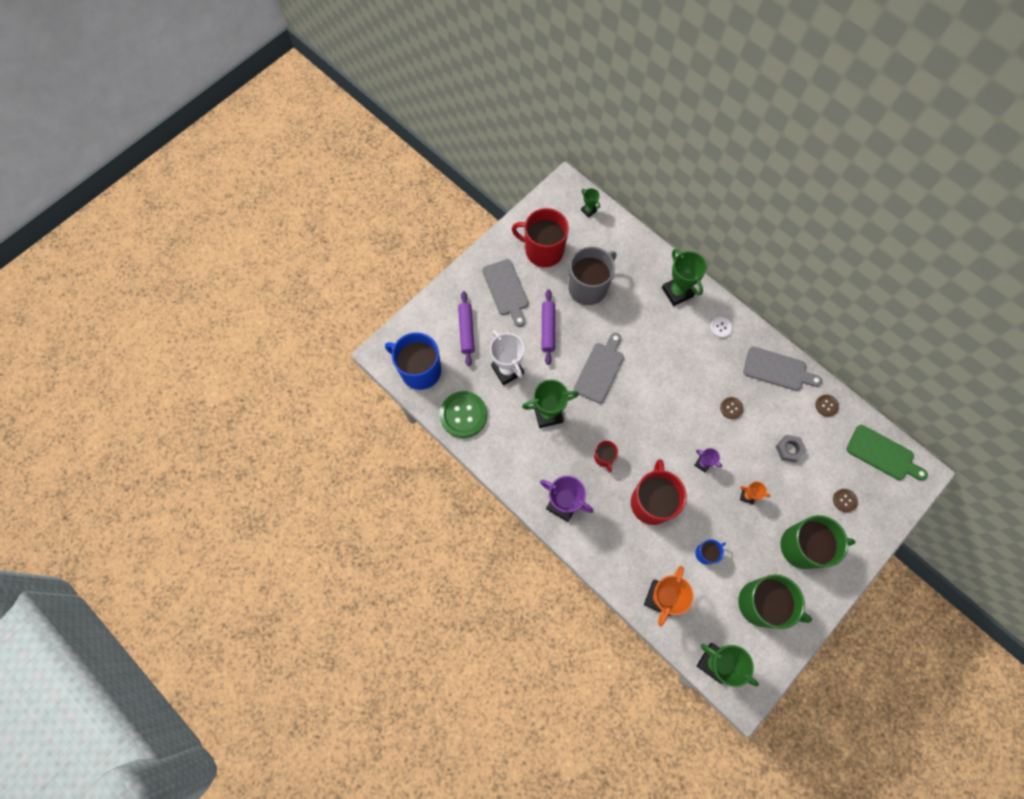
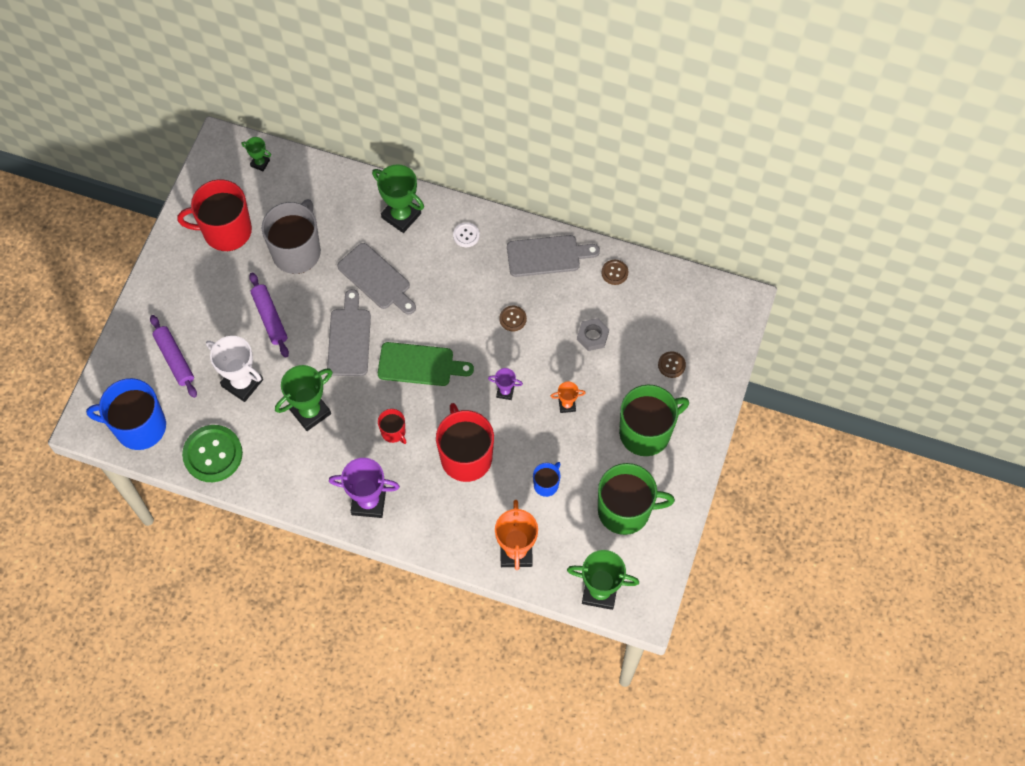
camera: 25 degrees left, 5 degrees down
(506, 290) = (202, 294): grey cutting board -> grey cutting board (376, 279)
(883, 454) = (693, 299): green cutting board -> green cutting board (419, 365)

